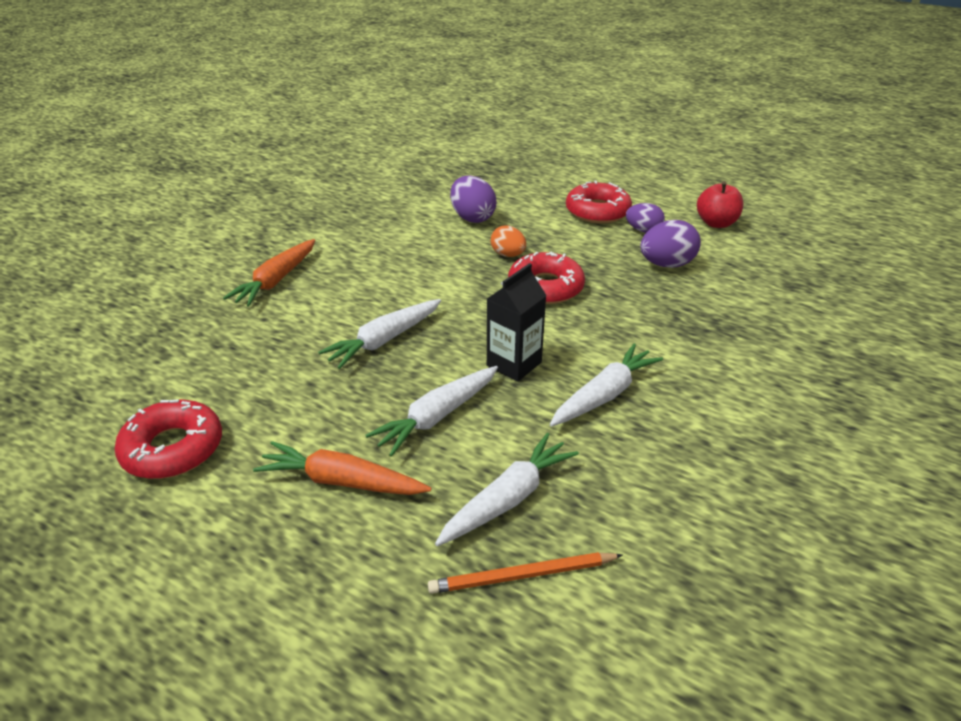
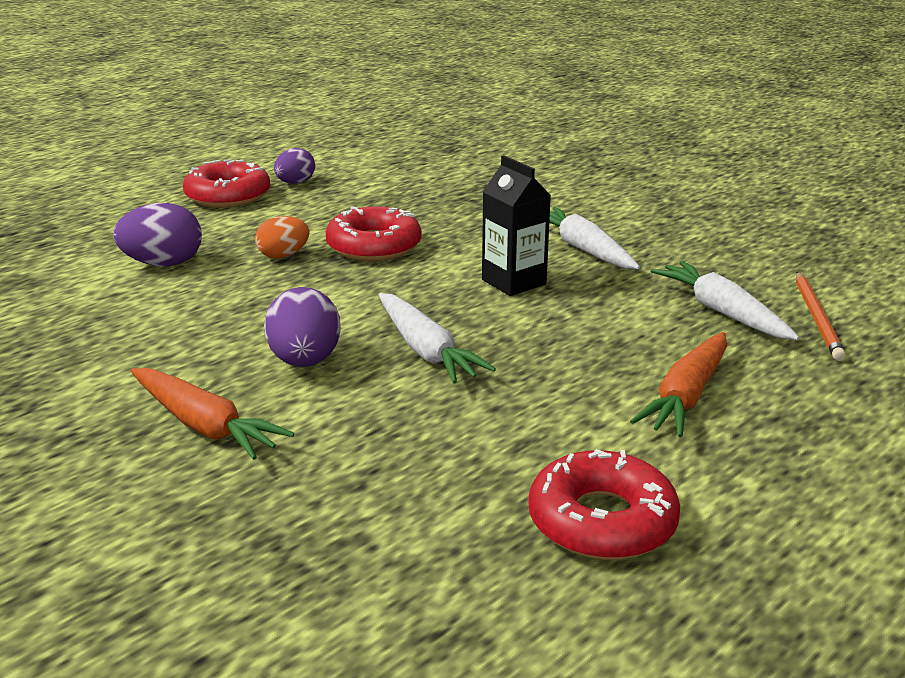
camera: 75 degrees left, 10 degrees down
(437, 416) = (590, 332): white carrot -> none
(666, 264) = (374, 186): purple egg -> purple egg (305, 361)
(716, 223) = (313, 152): red apple -> none

